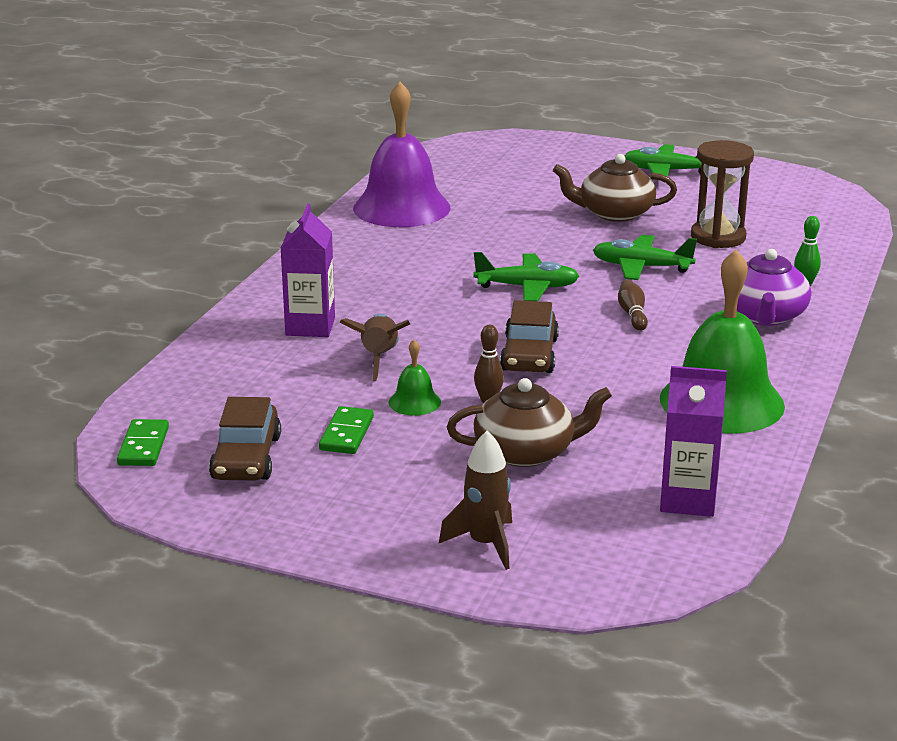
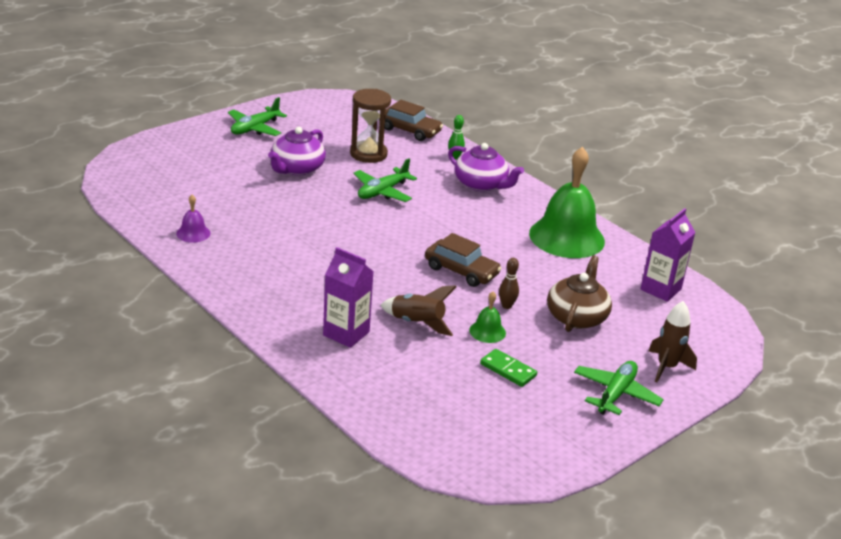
camera: 65 degrees left, 5 degrees up
(143, 446) = (461, 457): green domino -> none
(246, 458) = (510, 419): brown car -> brown car (409, 130)
(401, 207) = (193, 233): purple bell -> purple bell, size x0.43
(527, 287) = (370, 237): green plane -> green plane (615, 394)
(614, 213) = (296, 168): brown teapot -> purple teapot
(632, 314) = (441, 219): brown bowling pin -> none

